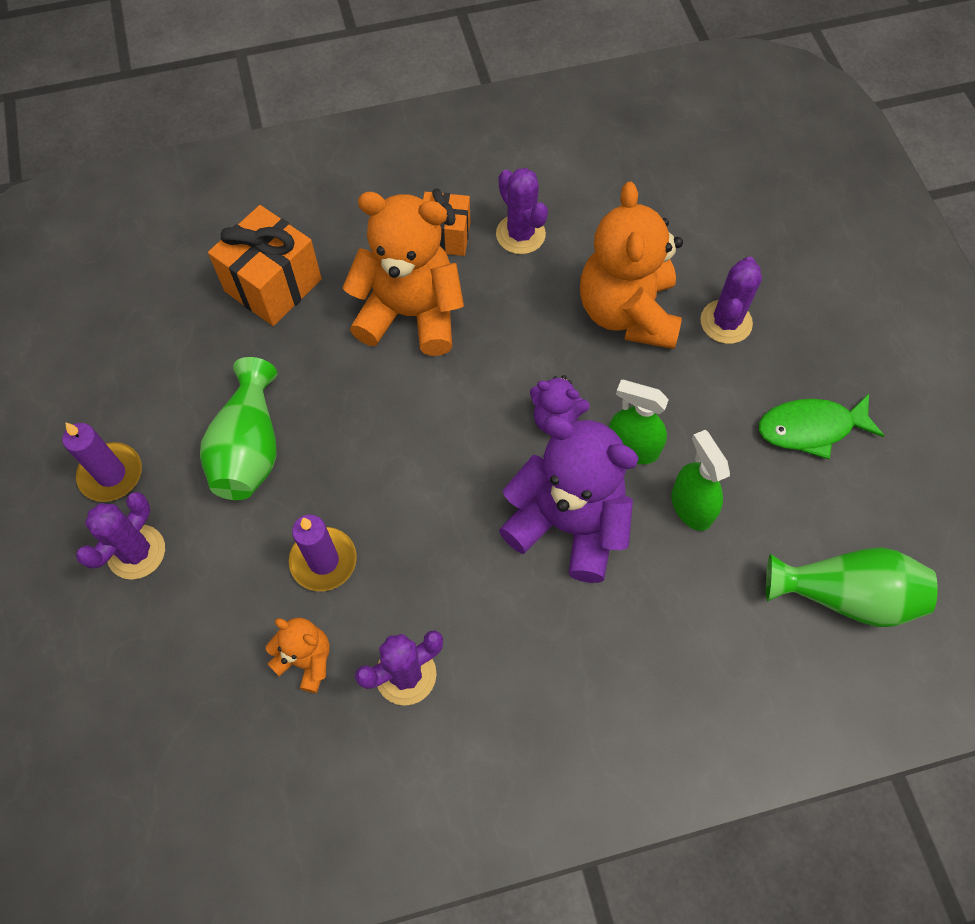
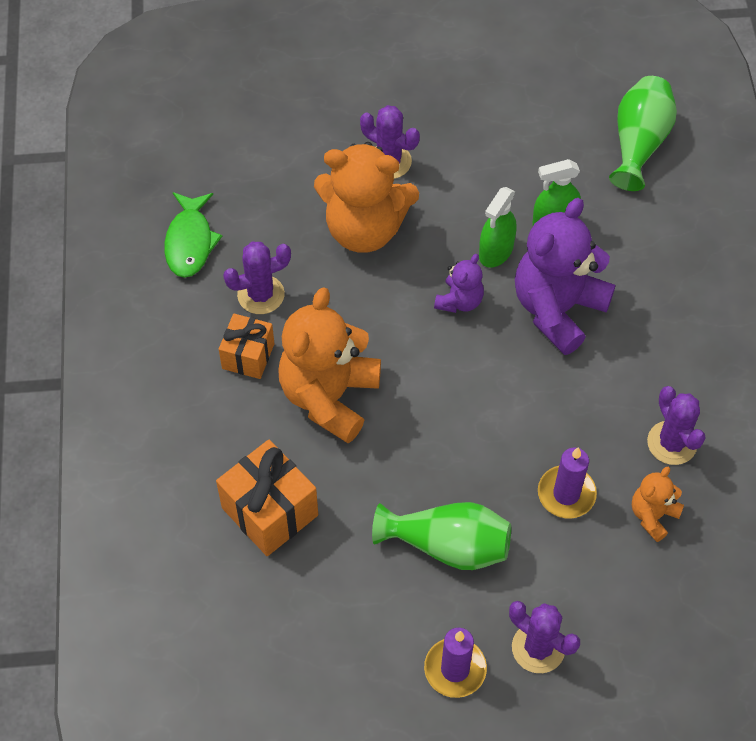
camera: 80 degrees left, 5 degrees down
(810, 428) = (498, 129): green fish -> green fish (190, 242)

